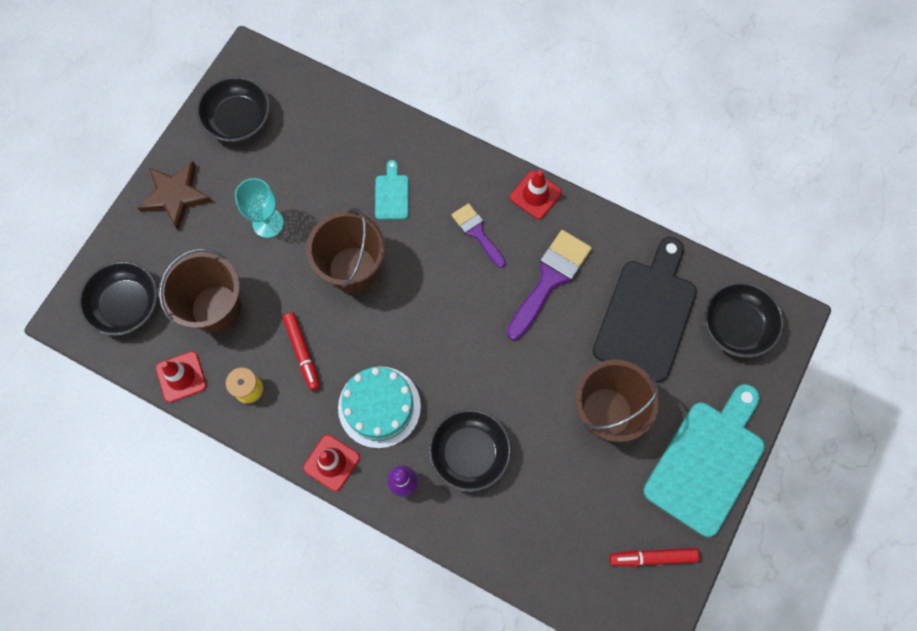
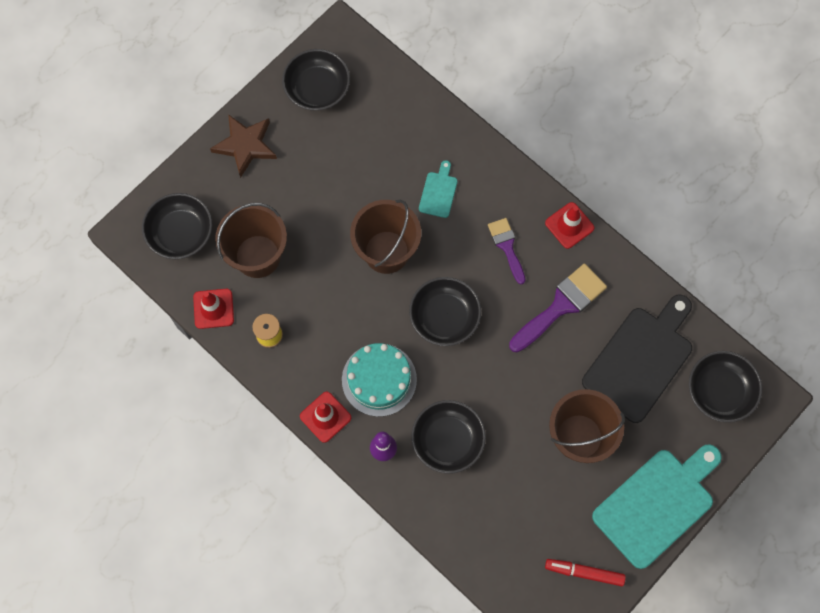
camera: 15 degrees right, 0 degrees up
(268, 223) = (321, 191): turquoise goblet -> none
(302, 352) = (323, 314): red marker -> none
(431, 322) = (444, 317): none -> black bowl

